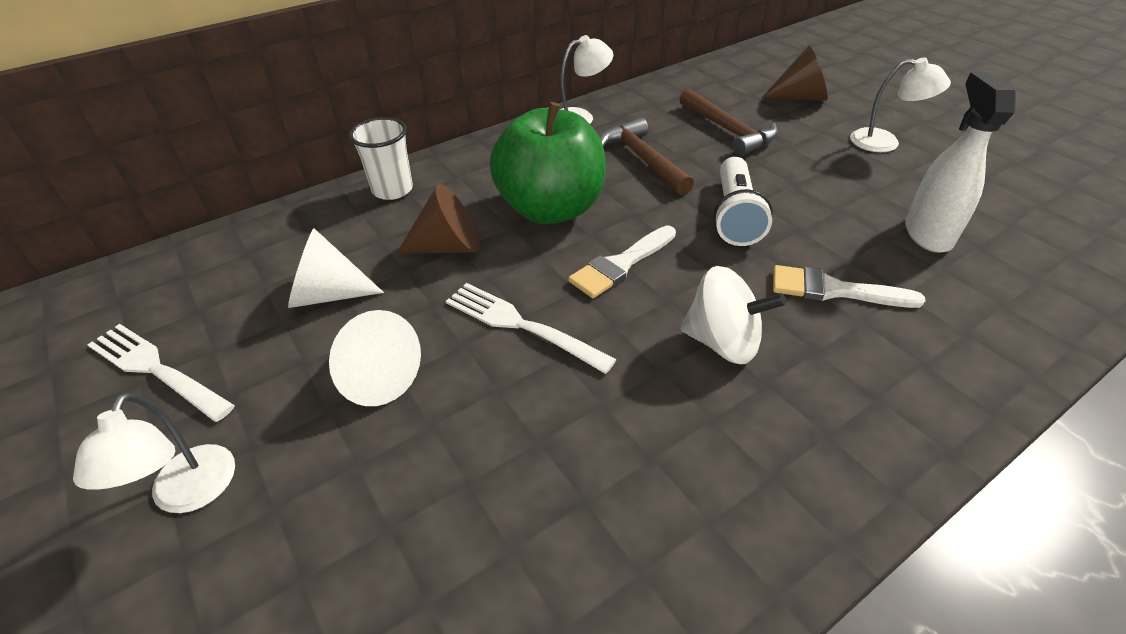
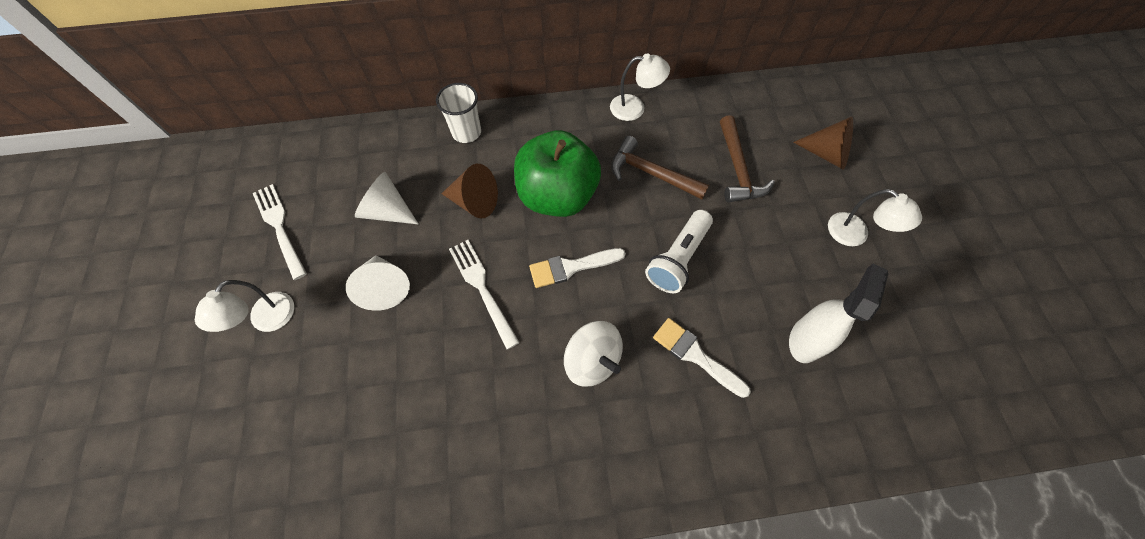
camera: 25 degrees right, 20 degrees up
(643, 159) = (651, 173): brown hammer -> brown hammer turned 60 degrees counterclockwise

